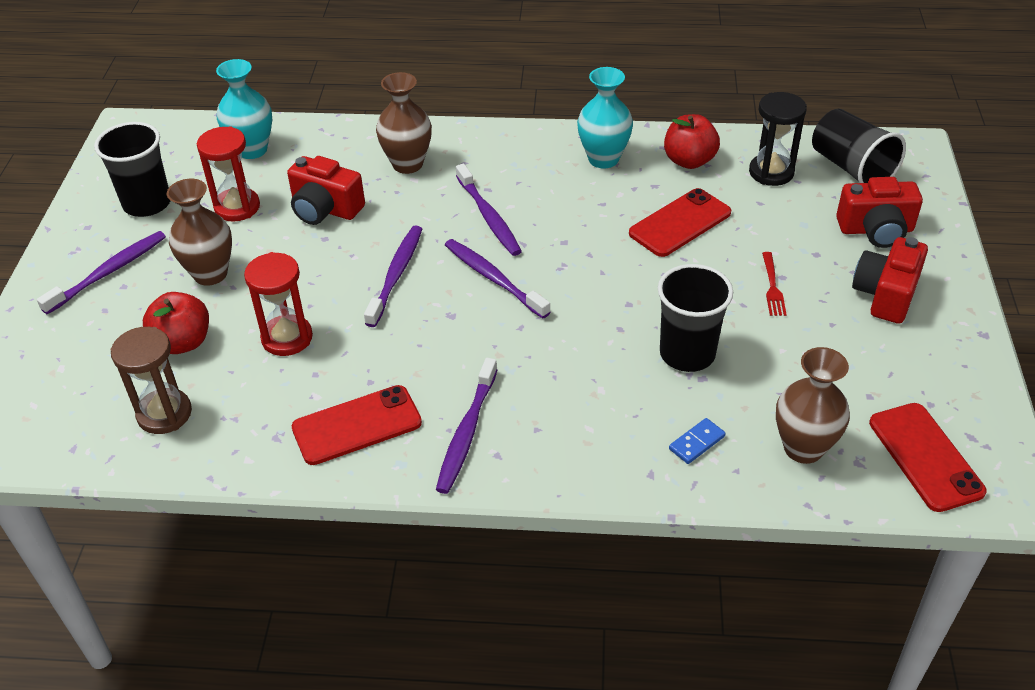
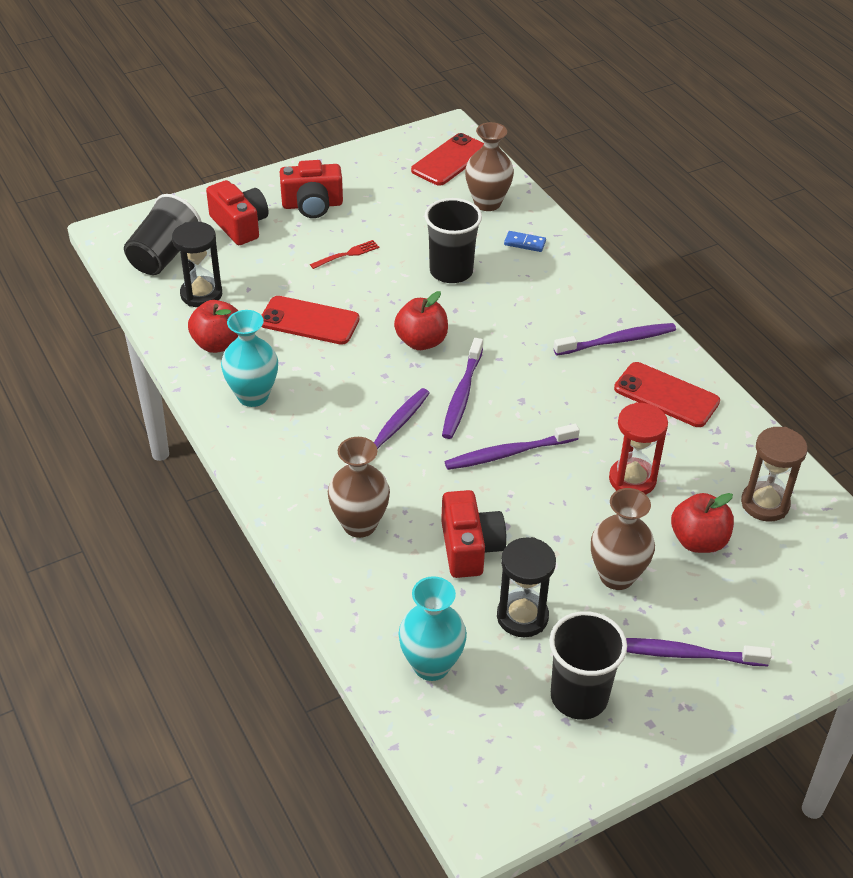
camera: 125 degrees left, 0 degrees up
(237, 207) = (522, 617): red hourglass -> black hourglass
(590, 283) = (421, 341): none -> red apple

